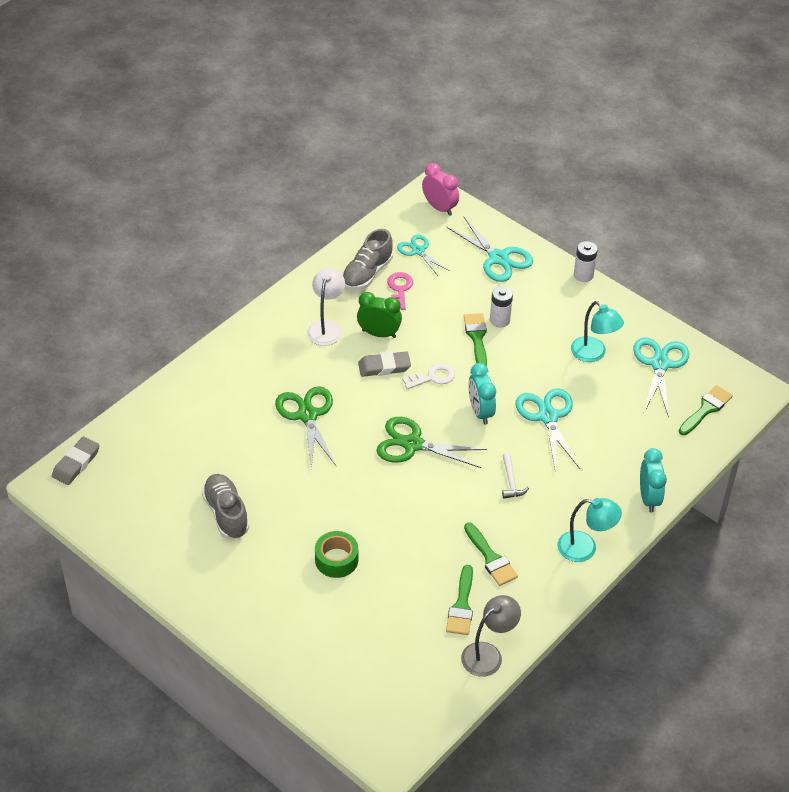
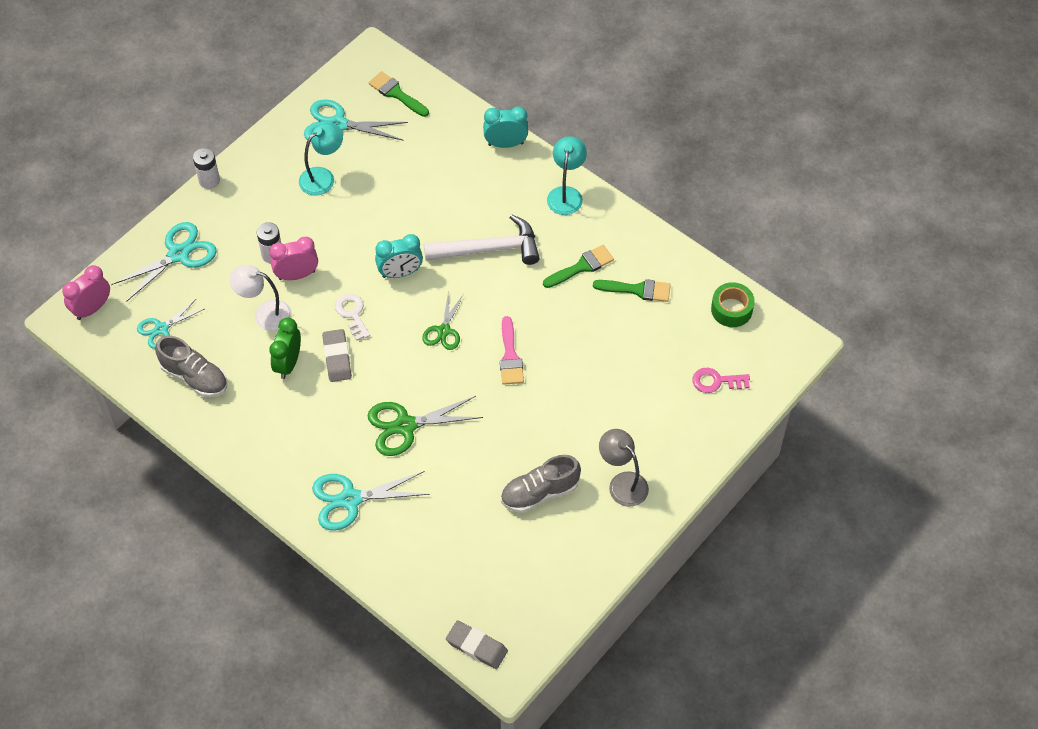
camera: 90 degrees left, 10 degrees up
(326, 327) = (277, 413): white lamp -> white lamp (265, 314)
(336, 560) = (591, 392): green tape -> green tape (731, 309)
(381, 495) = (510, 356): none -> pink brush
(399, 289) = (221, 345): pink key -> pink key (716, 381)
(412, 444) = (443, 331): green scissors -> green scissors, size x0.63
(477, 337) = (297, 275): green brush -> pink clock
(488, 654) = (688, 270): grey lamp -> grey lamp (622, 483)
(511, 481) = (489, 249): white hammer -> white hammer, size x2.16
(548, 416) = (406, 217): turquoise scissors -> turquoise scissors (350, 499)

